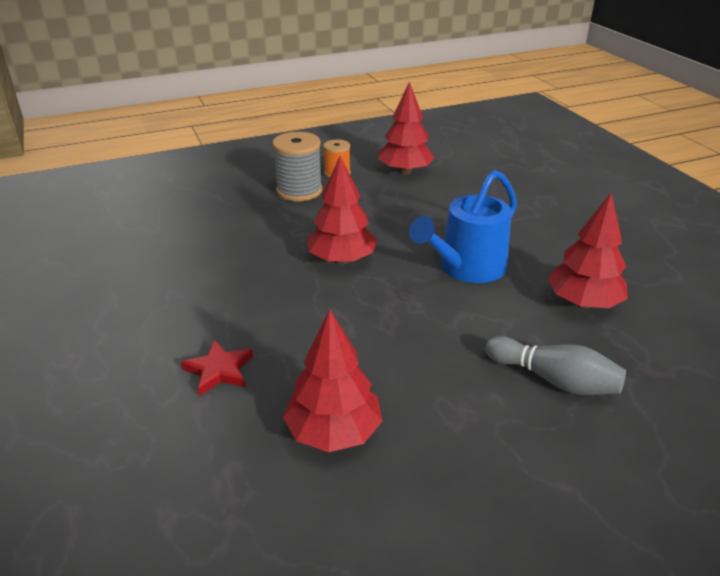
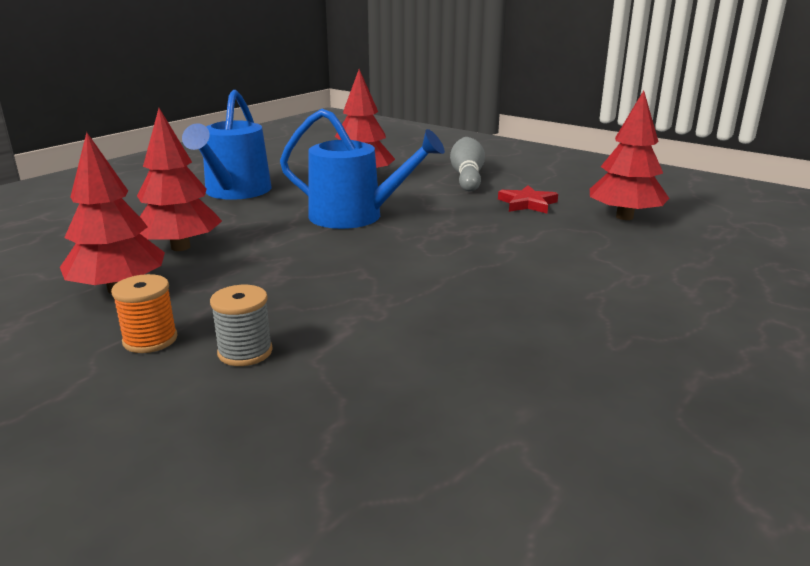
camera: 120 degrees left, 10 degrees down
(219, 370) = (656, 270): red star -> red star (527, 203)
(299, 191) = (245, 352): grey spool -> grey spool, size x0.60
(342, 260) = (410, 268): red tree -> red tree (180, 247)
(573, 229) = (235, 192): none -> blue watering can

